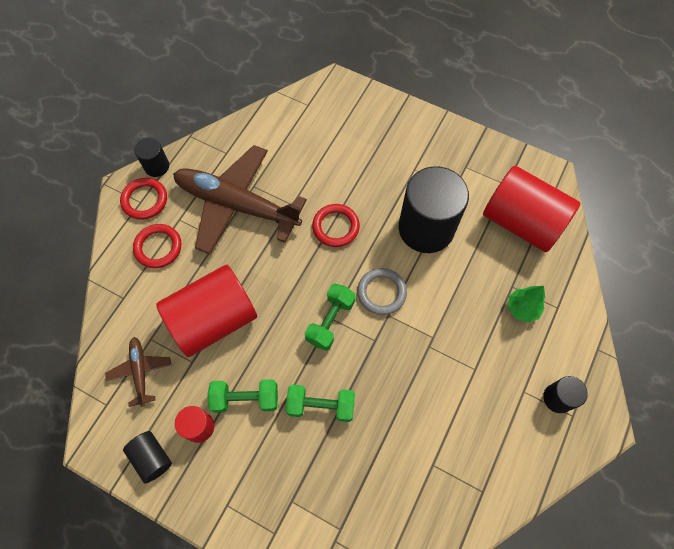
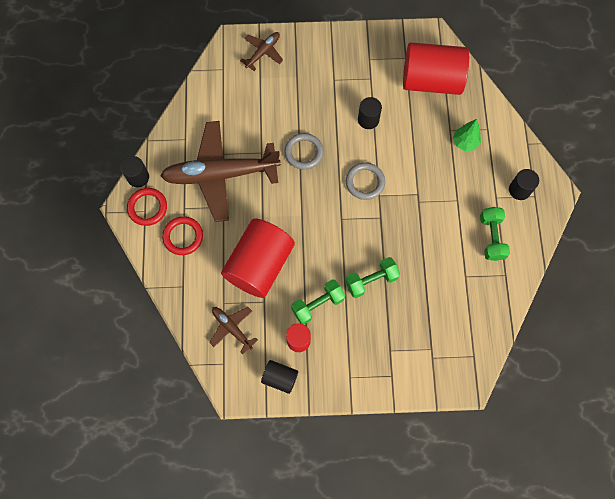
camera: 30 degrees left, 5 degrees up
(330, 321) = (342, 221): green dumbbell -> green dumbbell (491, 237)
(336, 227) = (304, 152): red ring -> grey ring
(358, 108) = (263, 52): none -> brown plane
(426, 228) = (368, 119): black cylinder -> black cylinder, size x0.47

